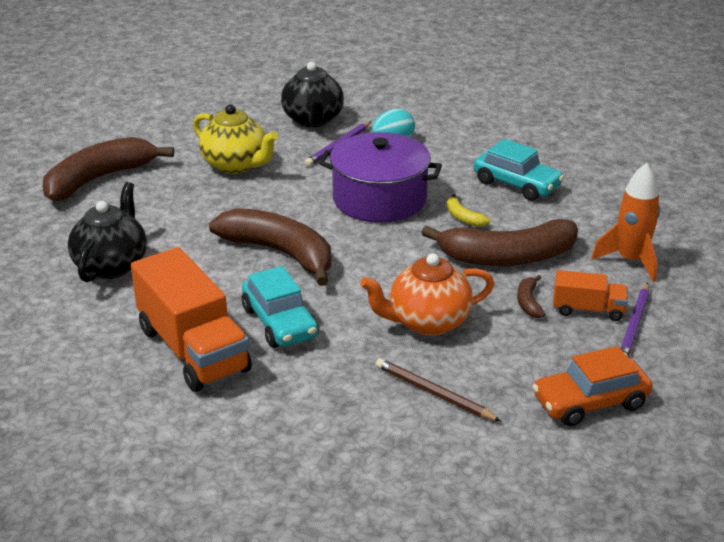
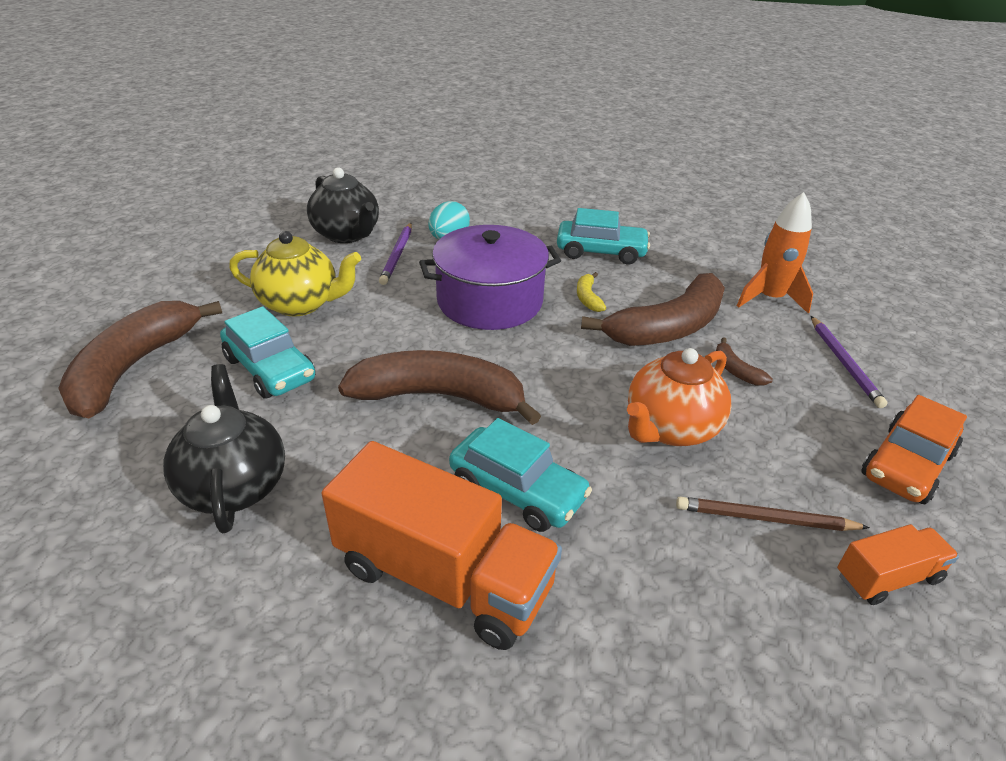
camera: 30 degrees left, 5 degrees up
(182, 204) = (270, 369): none -> turquoise car
(463, 217) = (588, 298): yellow banana -> yellow banana turned 60 degrees clockwise
(588, 310) = (791, 360): orange truck -> orange truck (887, 577)

